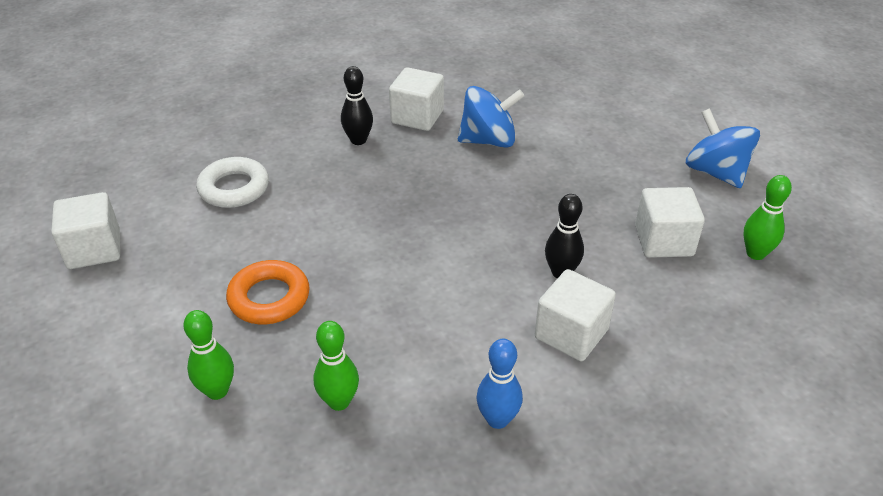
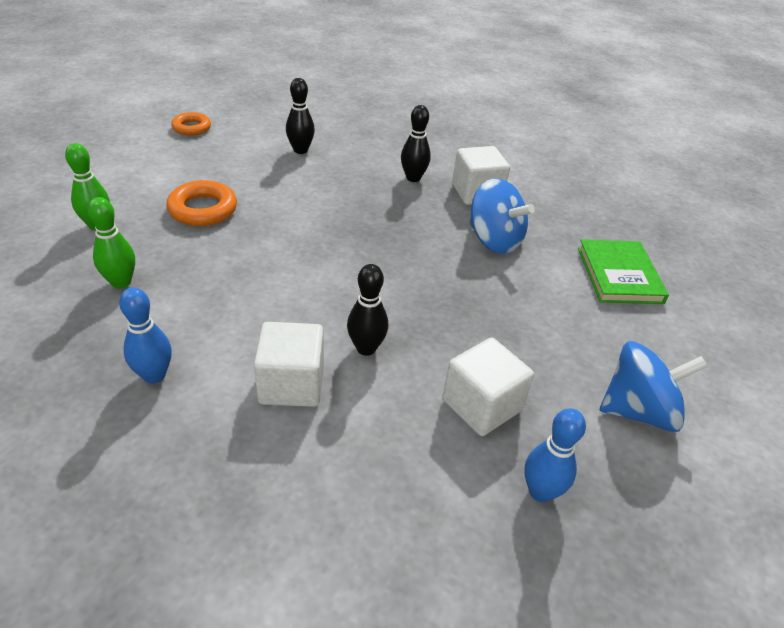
camera: 50 degrees right, 0 degrees up
(94, 249) = (191, 128): white cube -> orange ring
(234, 188) = (300, 150): white ring -> black bowling pin
(582, 104) = (619, 275): none -> green book
(715, 172) = (638, 410): blue spinning top -> blue spinning top turned 60 degrees clockwise
(755, 253) = (540, 492): green bowling pin -> blue bowling pin

